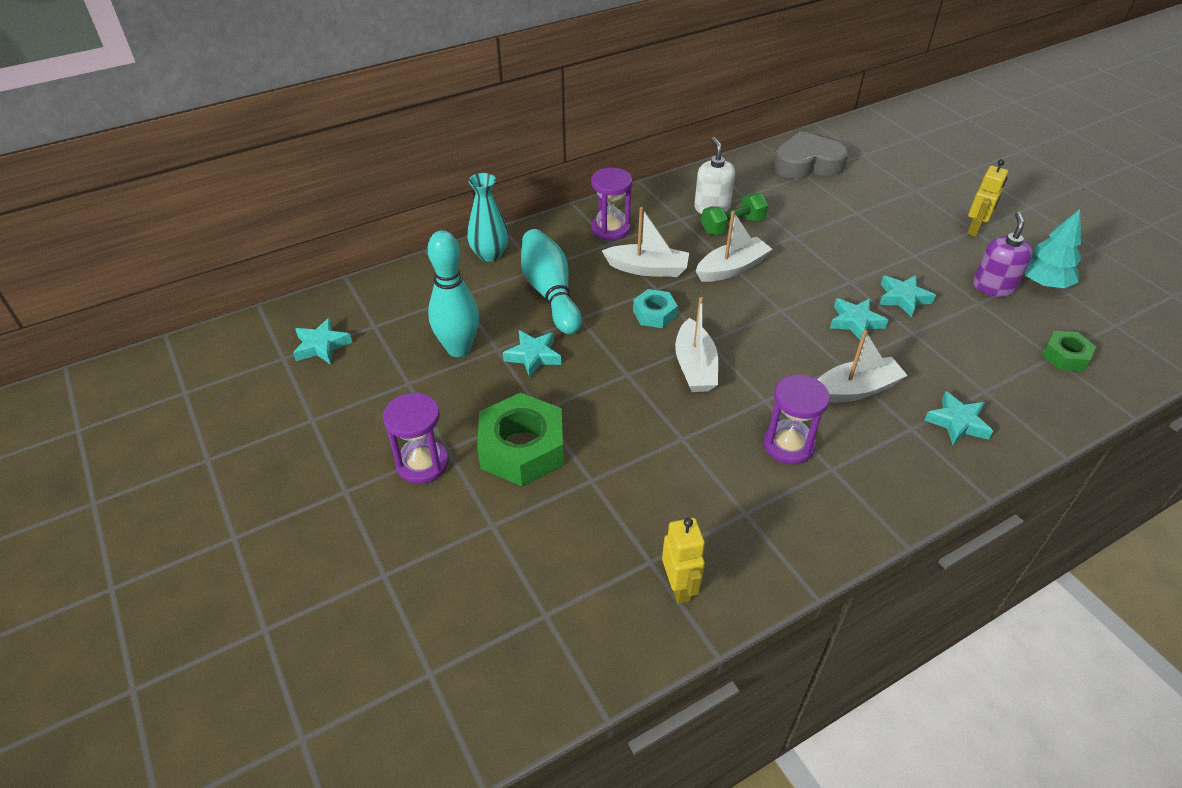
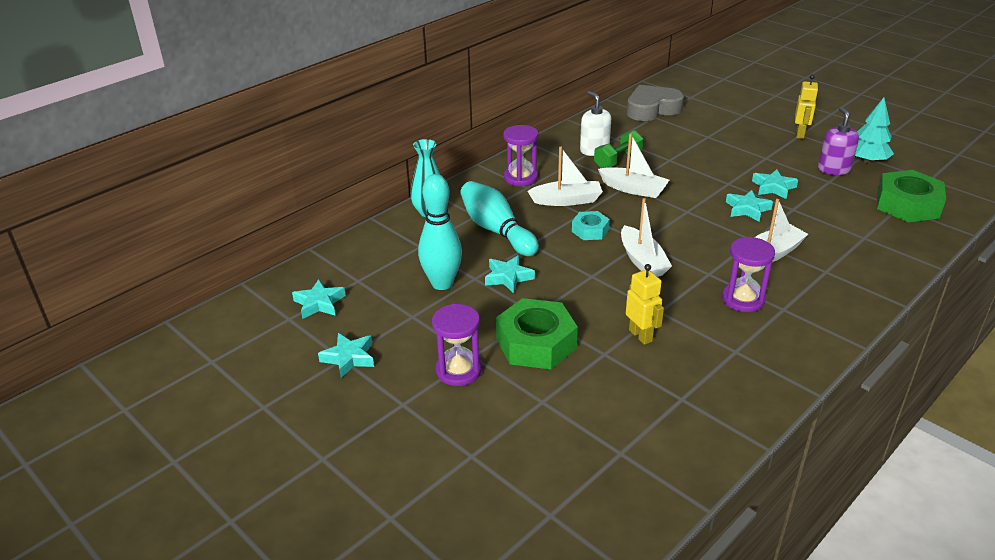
camera: 15 degrees left, 10 degrees down
(679, 587) = (714, 410): yellow robot -> yellow robot (641, 335)
(732, 268) = (633, 189): white boat -> white boat turned 75 degrees clockwise
(957, 423) = (856, 261): turquoise star -> turquoise star (349, 358)
(1065, 356) = (907, 205): green nut -> green nut, size x1.83

